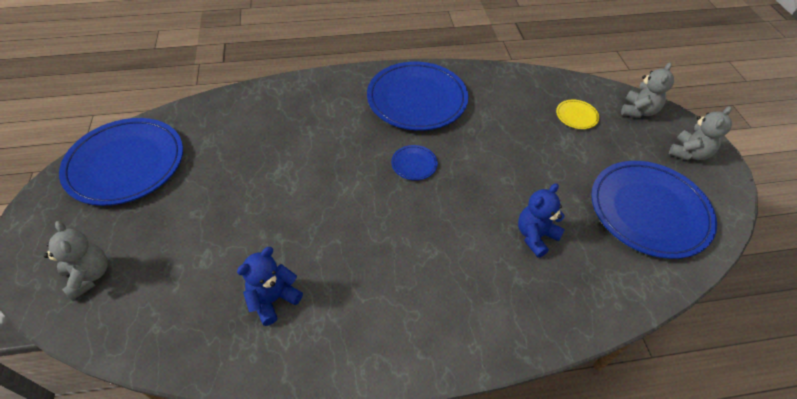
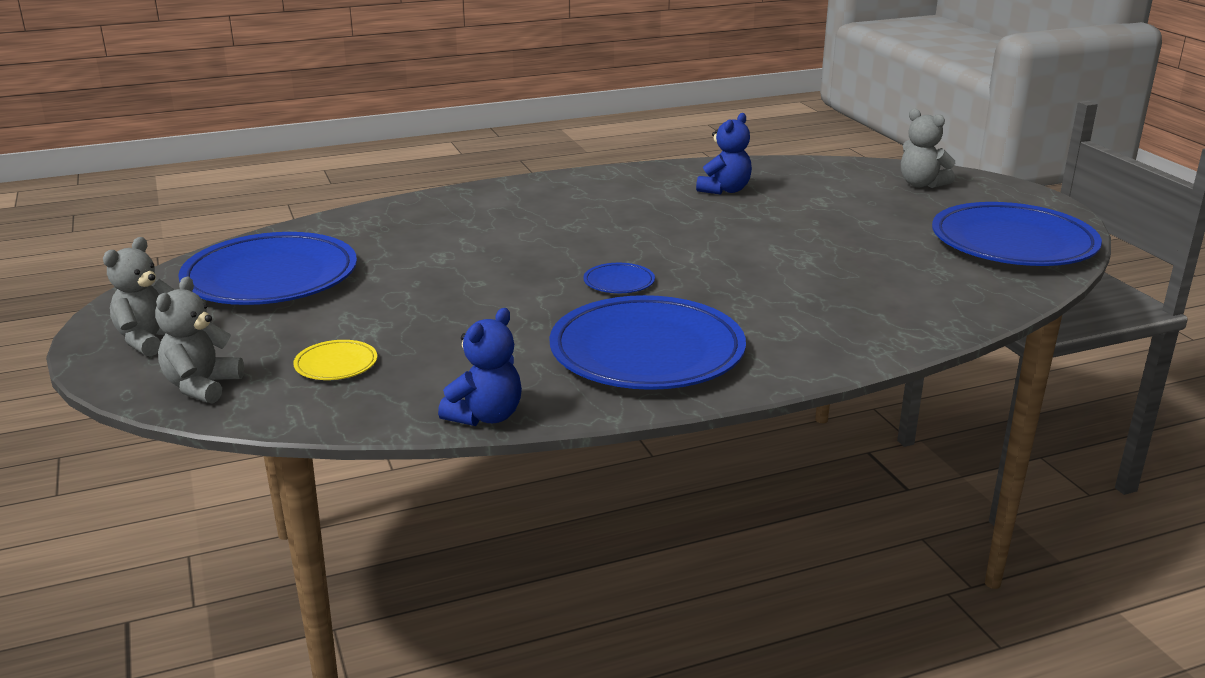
camera: 170 degrees right, 25 degrees down
(535, 236) = (440, 246): blue teddy bear -> blue teddy bear (485, 416)

